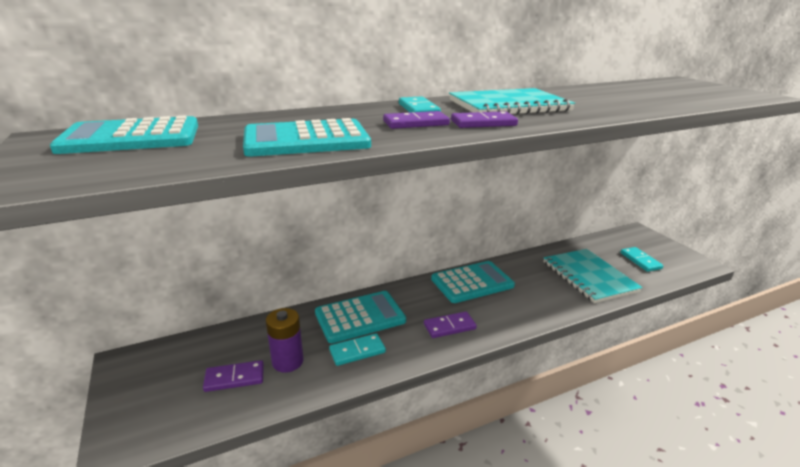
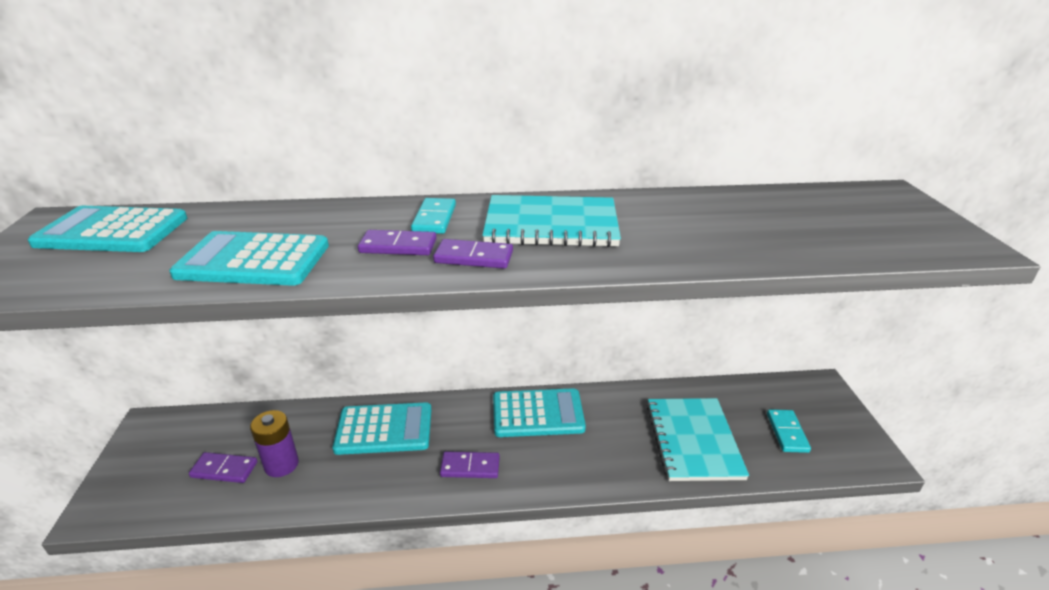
camera: 20 degrees right, 5 degrees up
(357, 351) = (354, 471): turquoise domino -> none

